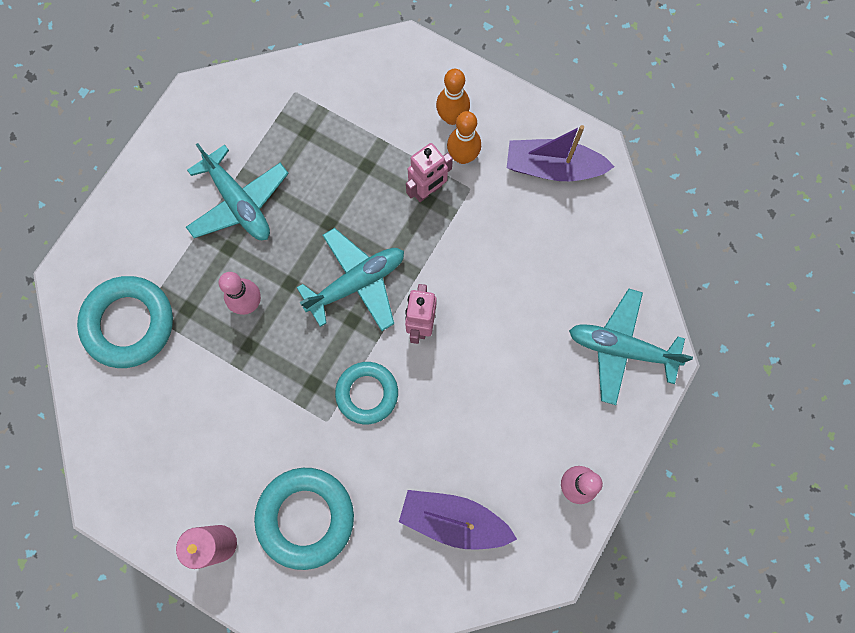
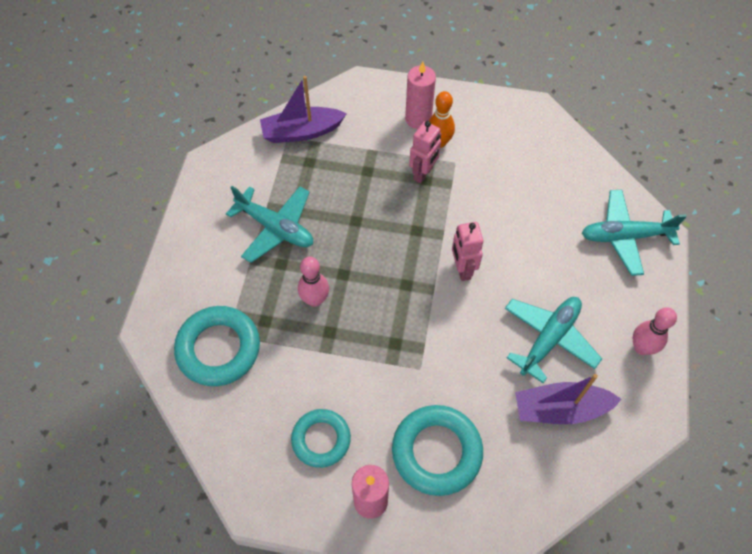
camera: 20 degrees left, 15 degrees down
(357, 283) = (397, 256): turquoise plane -> turquoise plane (549, 339)
(367, 393) = (443, 335): turquoise ring -> turquoise ring (321, 439)
(452, 117) = (418, 119): orange bowling pin -> pink candle
(553, 167) = (510, 130): purple boat -> purple boat (302, 132)

